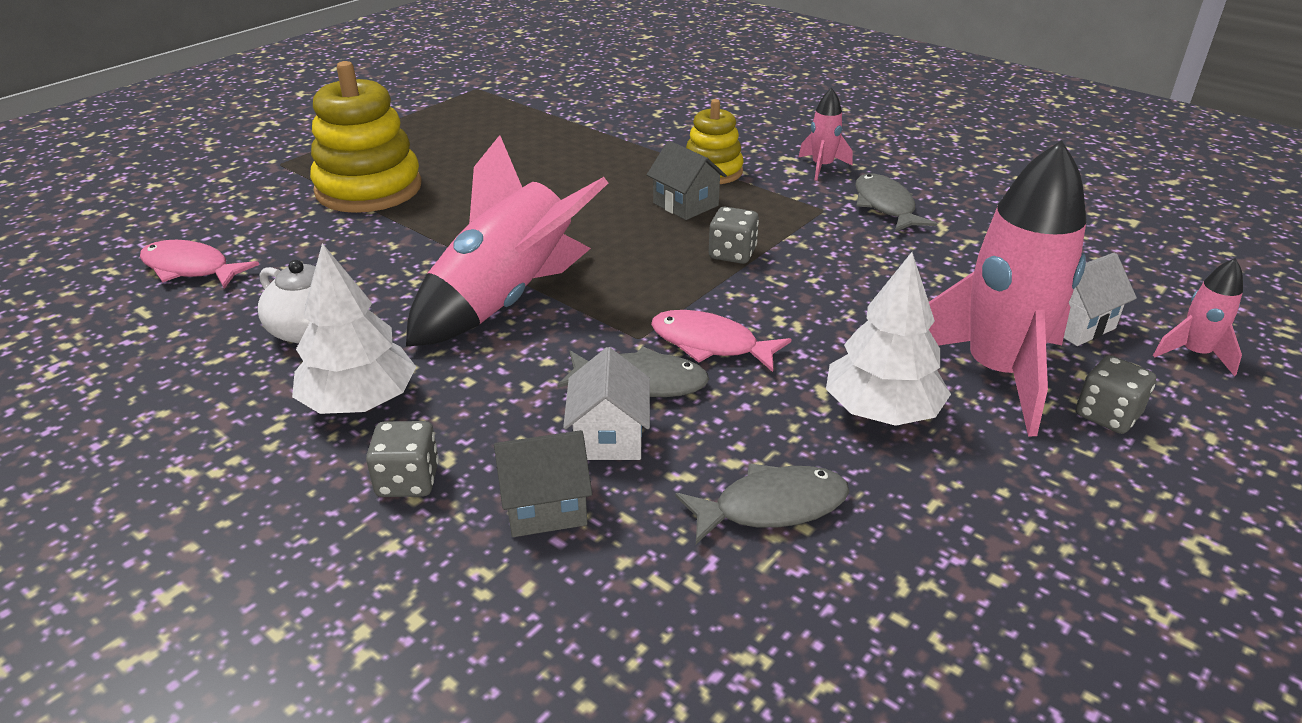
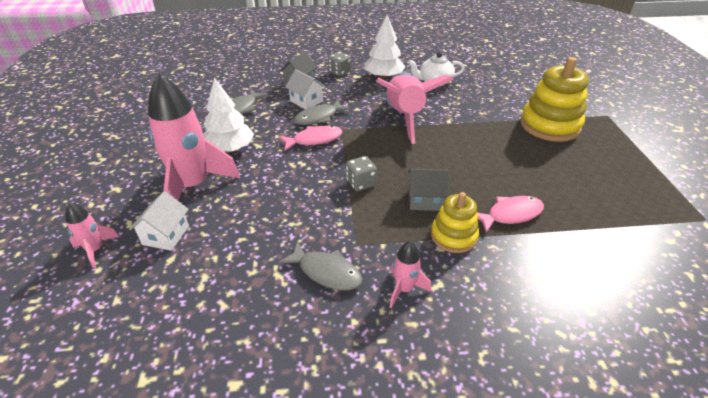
camera: 135 degrees right, 5 degrees up
(191, 269) = (509, 75): pink fish -> pink fish (510, 214)
(1107, 415) = (139, 191): grey dice -> none

